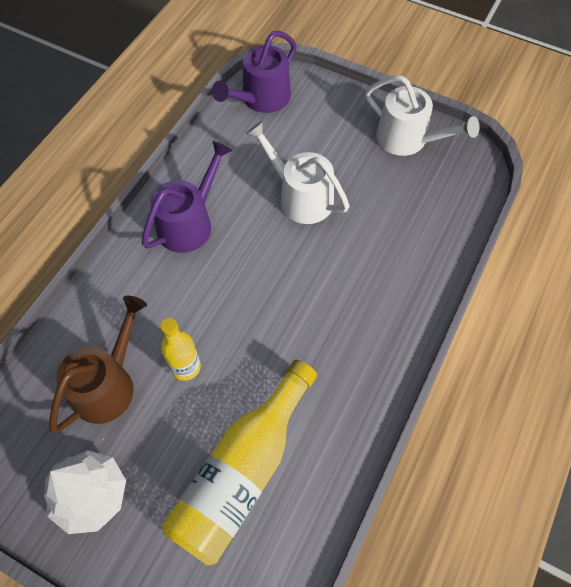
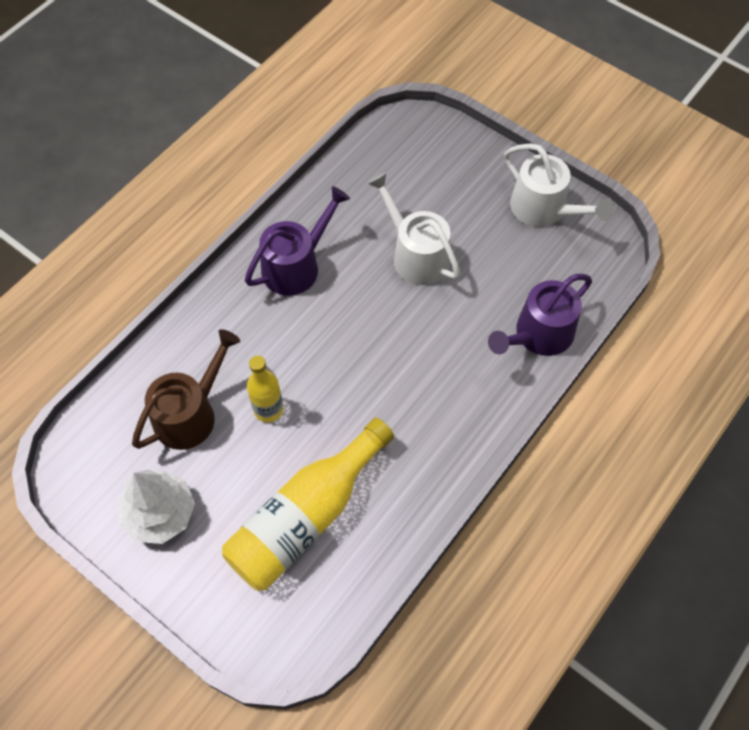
camera: 10 degrees right, 0 degrees up
(261, 99) = (396, 142): purple watering can -> purple watering can (538, 335)

